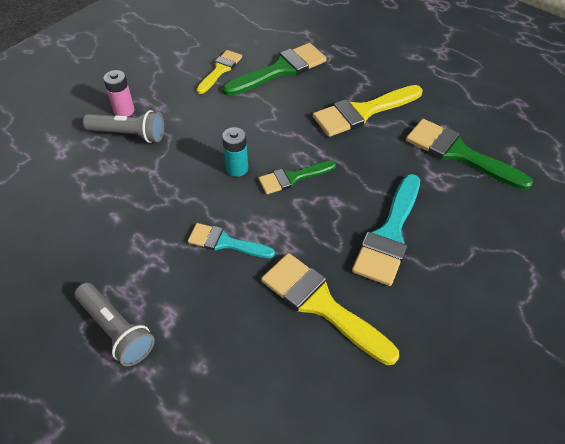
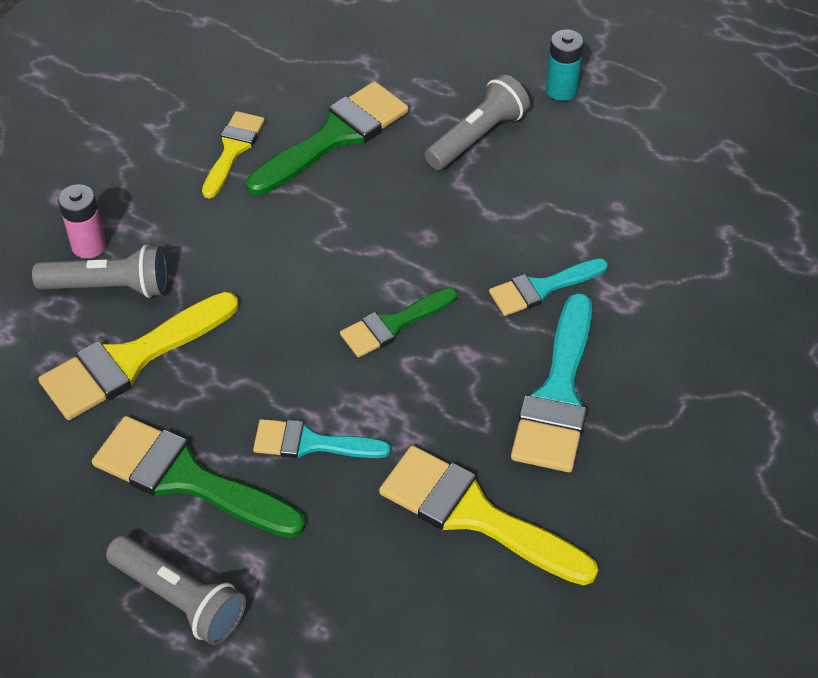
camera: 10 degrees left, 0 degrees up
(237, 168) = (301, 321): turquoise battery -> turquoise battery (561, 90)
(362, 112) = (484, 196): yellow brush -> yellow brush (131, 360)
(364, 79) = (477, 137): none -> grey flashlight
(389, 168) = (541, 288): none -> turquoise brush
(459, 153) = (645, 248): green brush -> green brush (187, 478)

